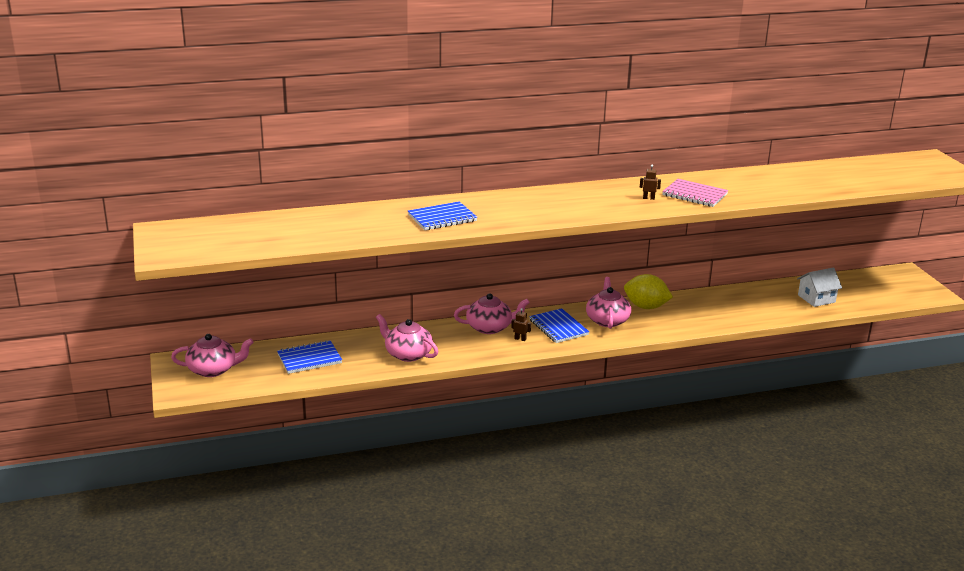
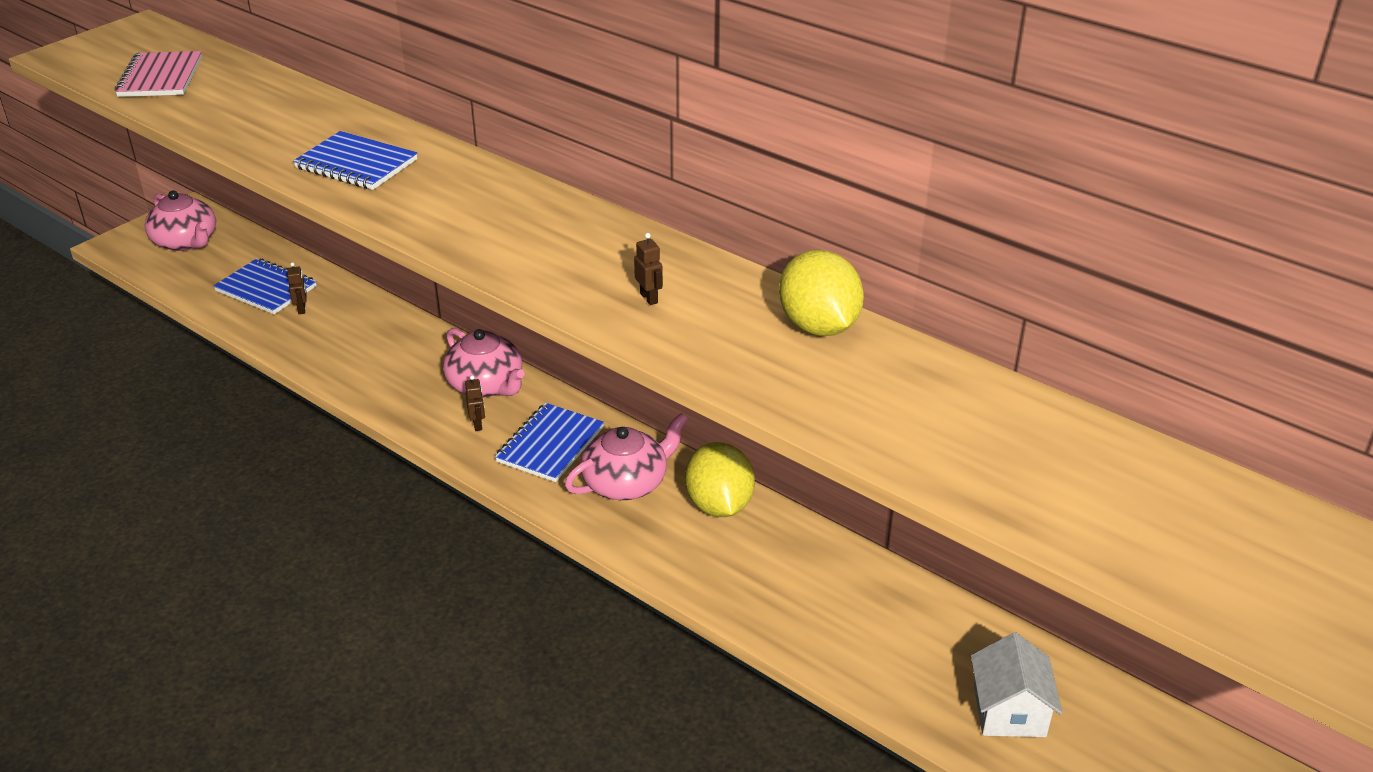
camera: 55 degrees right, 10 degrees up
(347, 354) = (302, 309): none -> brown robot
(407, 354) = (343, 351): pink teapot -> none
(694, 195) = (726, 338): pink notebook -> pink notebook (160, 77)
(705, 180) = (818, 326): none -> yellow lemon
(816, 298) = (1009, 711): white house -> white house turned 60 degrees clockwise

